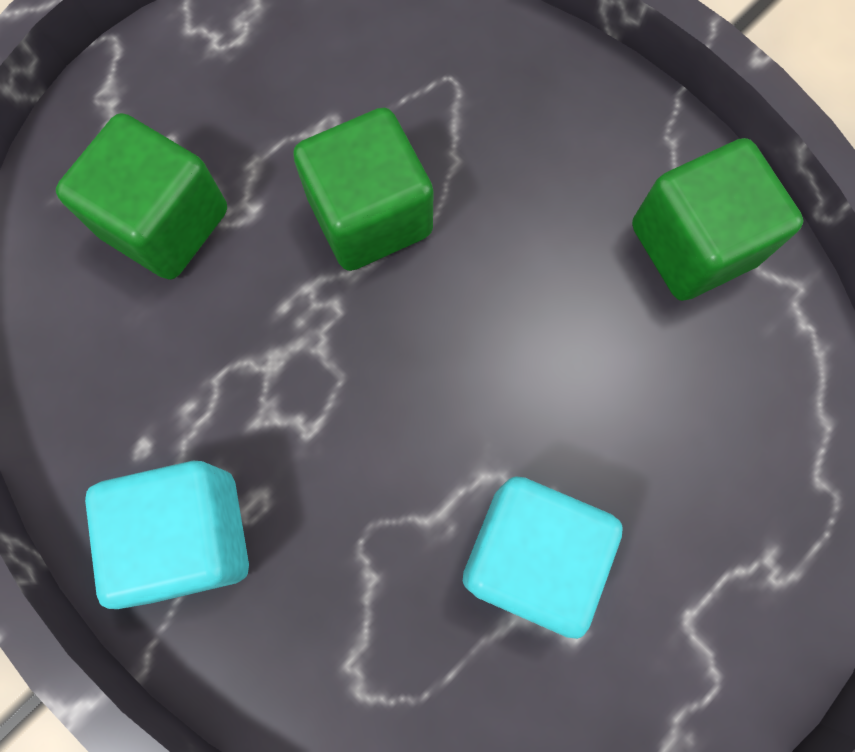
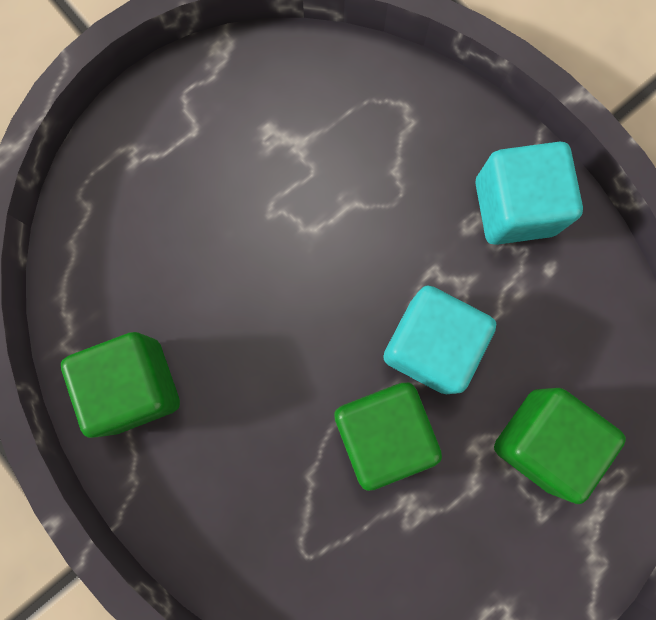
camera: 175 degrees left, 5 degrees up
(530, 555) = (290, 176): turquoise cube -> turquoise cube (430, 345)

